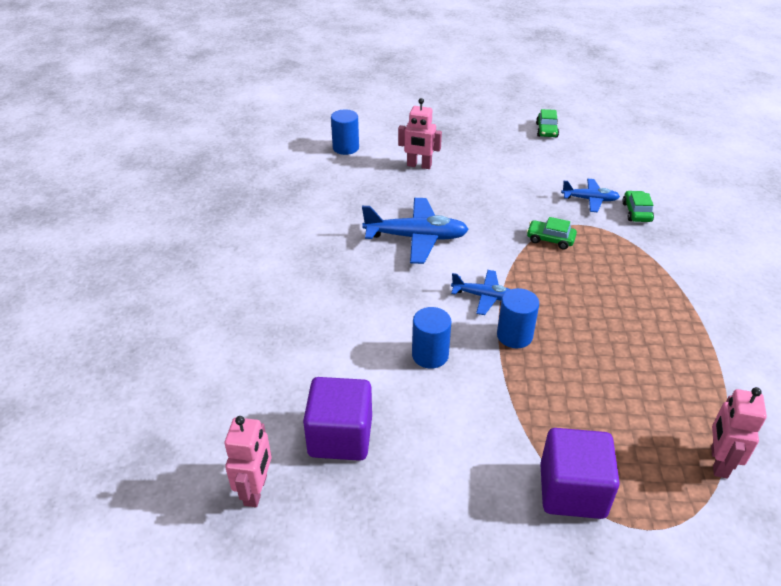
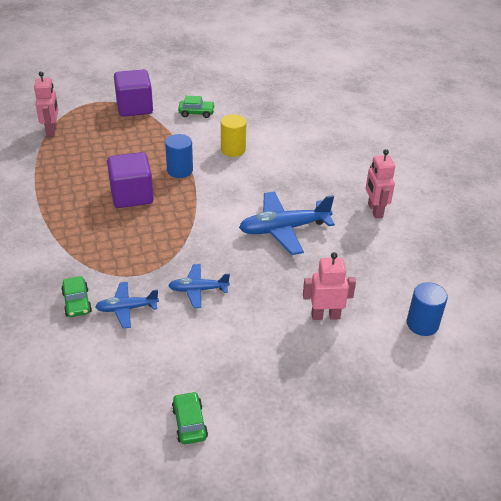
camera: 160 degrees right, 0 degrees up
(256, 490) = (292, 83): pink robot -> pink robot (374, 210)
(340, 436) = (264, 106): purple cube -> purple cube (132, 195)
(430, 355) = (233, 150): blue cylinder -> yellow cylinder
(484, 296) = (209, 192): blue plane -> blue plane (198, 290)
(550, 239) = (163, 252): green car -> green car (196, 113)

